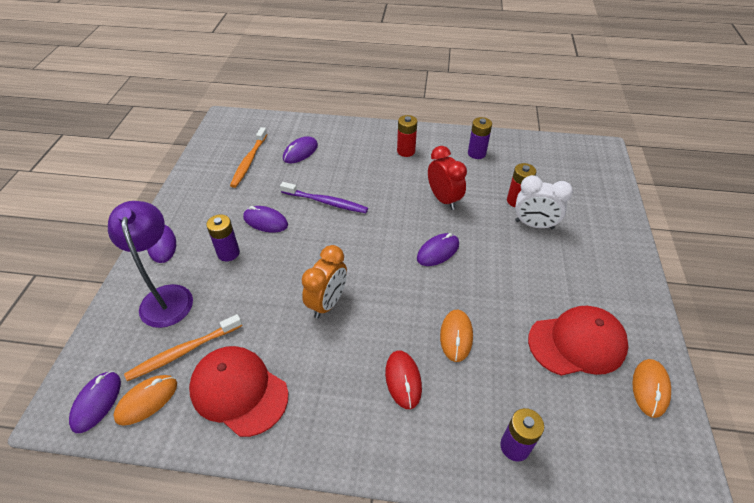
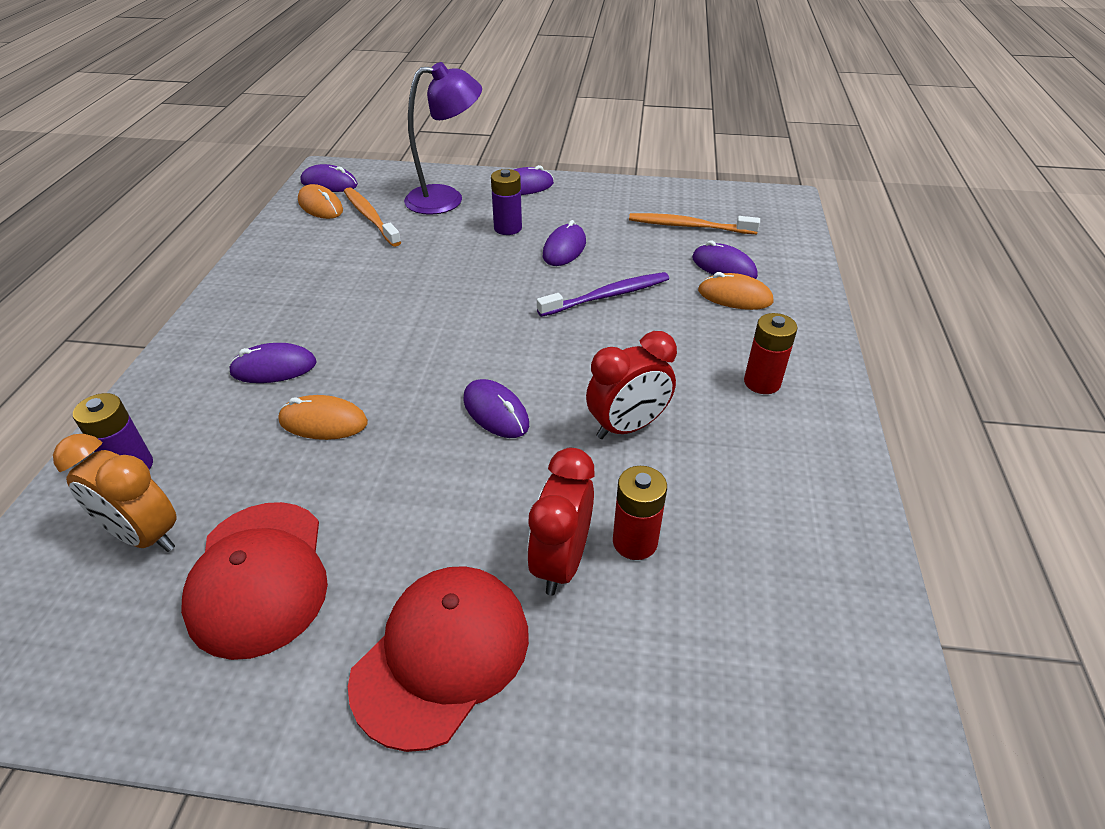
camera: 90 degrees right, 5 degrees down
(239, 391) = (309, 253): red cap -> red cap (442, 655)
(326, 202) = (607, 296): purple toothbrush -> purple toothbrush turned 135 degrees counterclockwise
(327, 303) = (413, 305): orange clock -> orange clock (145, 535)
(403, 380) = (274, 368): red mouse -> purple mouse
(476, 153) = (787, 490): purple battery -> none
(534, 225) = (561, 562): white clock -> red clock
(650, 388) = (126, 674): orange mouse -> orange mouse (734, 296)

